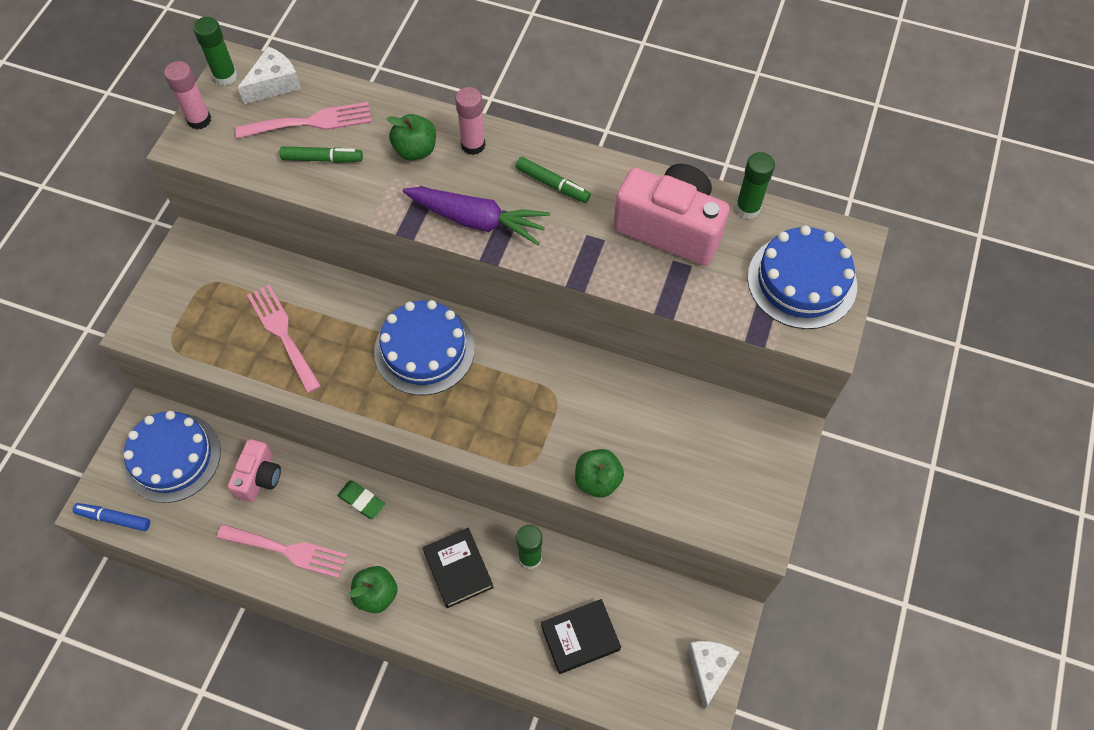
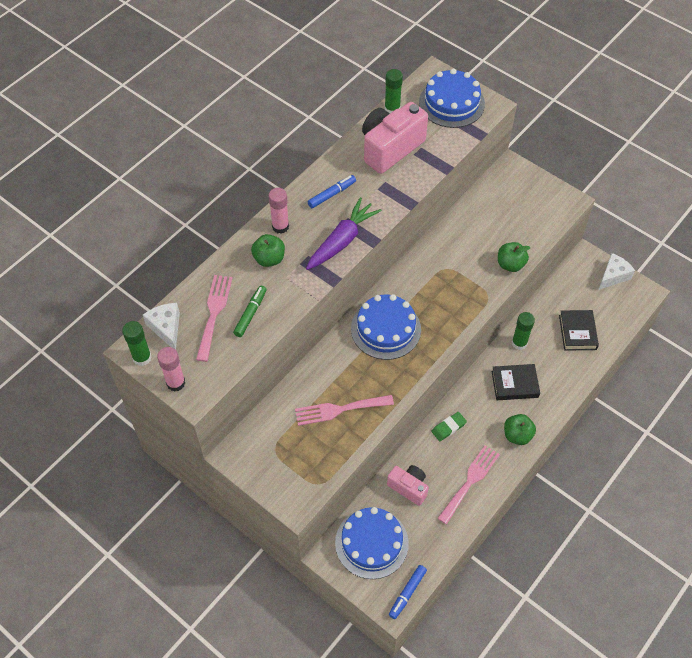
camera: 70 degrees left, 5 degrees down
(552, 184) = (332, 194): green marker -> blue marker
(709, 669) = (613, 276): white cheese -> white cheese turned 105 degrees clockwise

